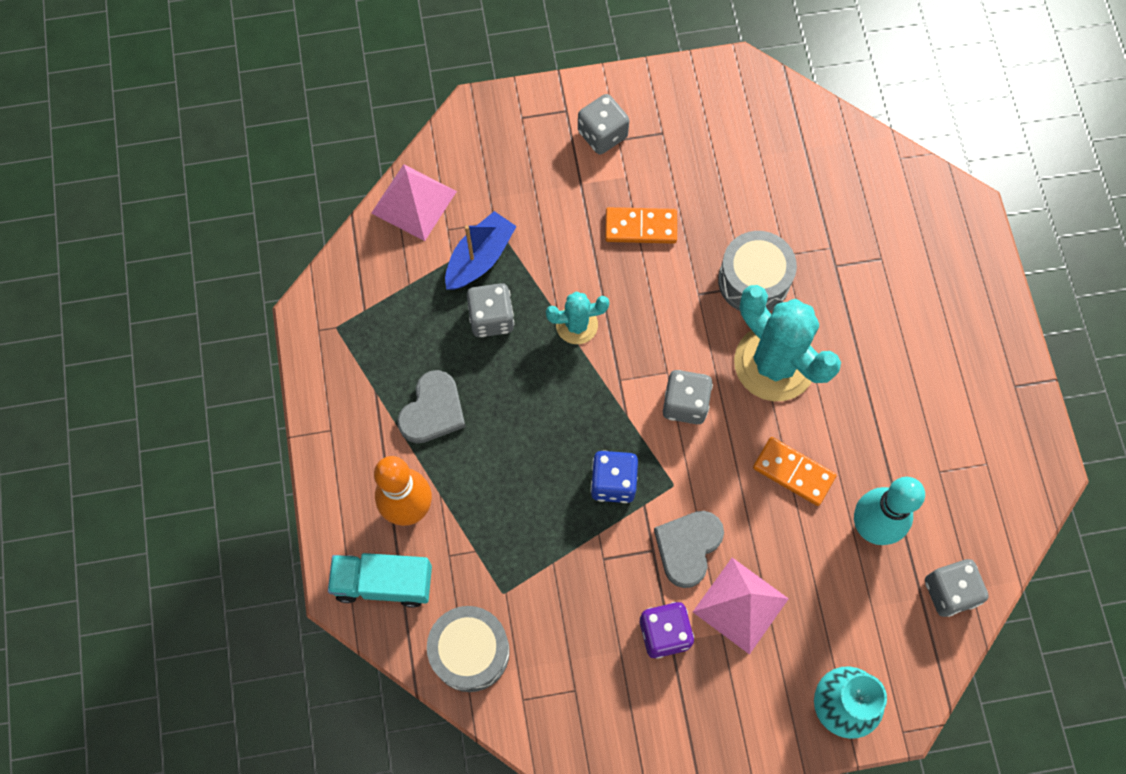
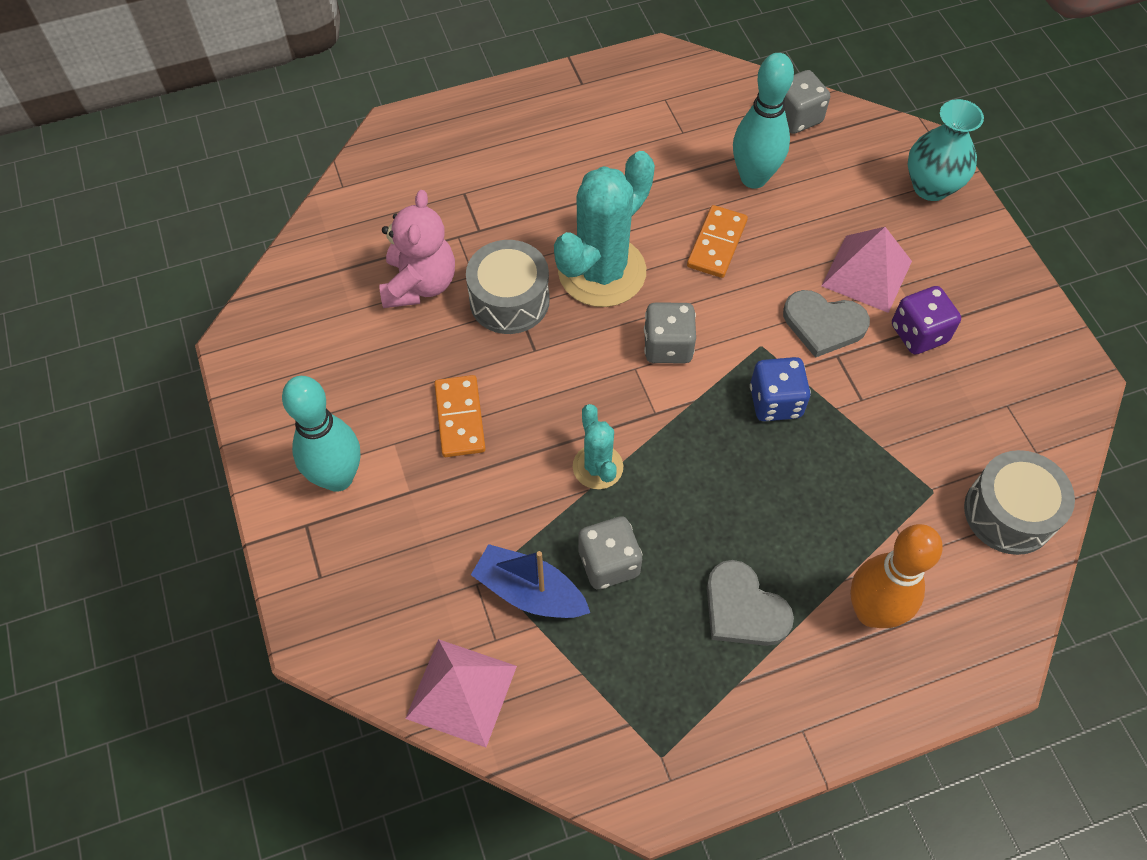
camera: 100 degrees left, 10 degrees down
(383, 583) = (968, 622): turquoise truck -> none
(433, 410) = (743, 609): grey heart -> grey heart turned 150 degrees counterclockwise
(602, 134) = (338, 477): grey dice -> turquoise bowling pin
(781, 210) = (419, 284): none -> pink teddy bear

